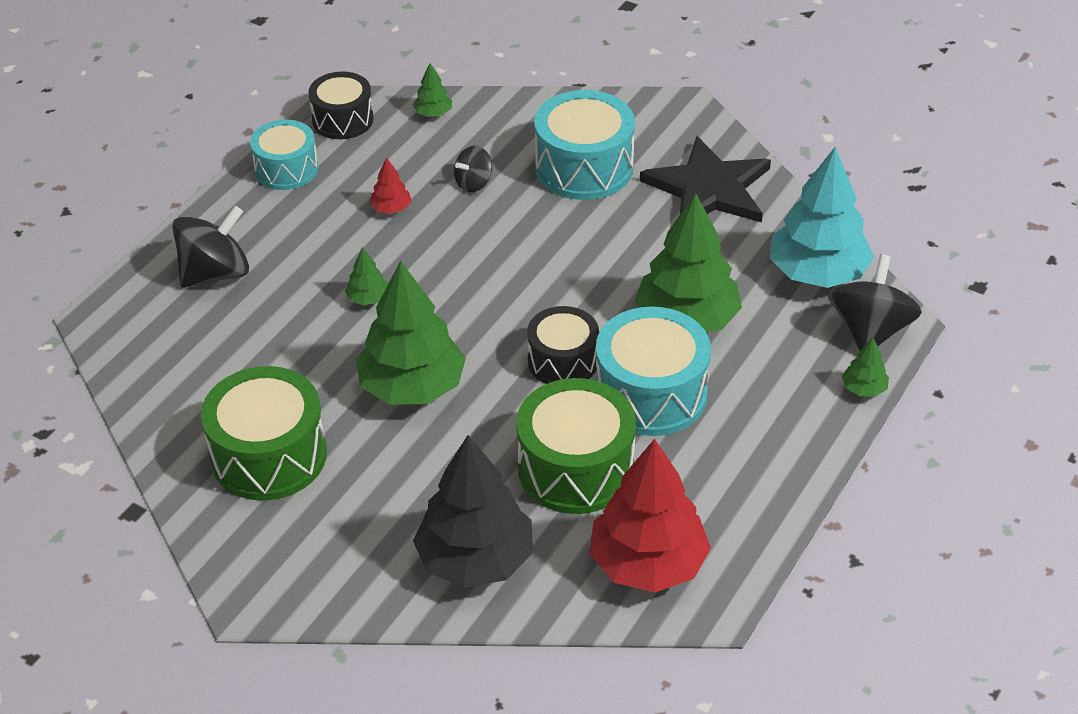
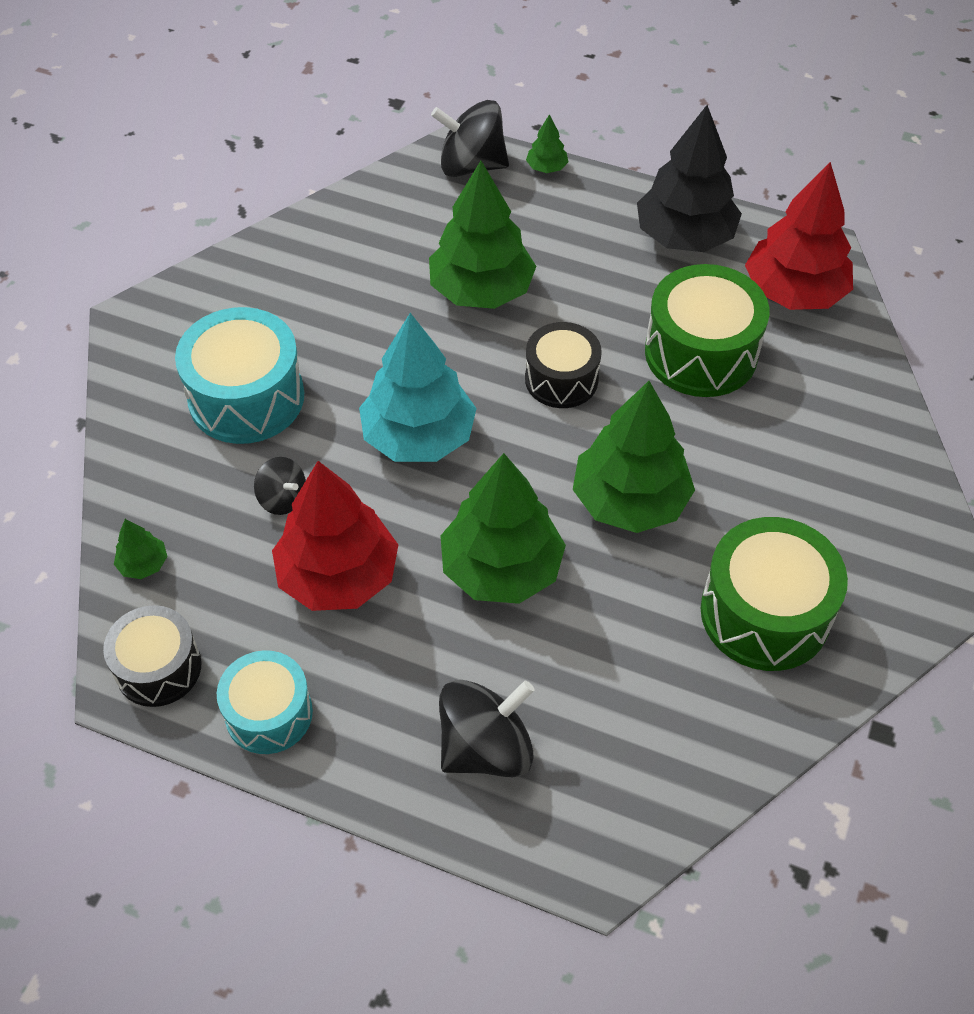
camera: 100 degrees left, 10 degrees up
(215, 273) = (486, 747): black spinning top -> black spinning top turned 105 degrees clockwise
(368, 298) = (501, 569): green tree -> green tree, size x2.34
(391, 208) = (338, 575): red tree -> red tree, size x2.34
(475, 560) = (835, 412): black tree -> black tree (684, 236)
(651, 394) = (589, 308): turquoise drum -> none
(709, 189) = (276, 288): black star -> none
(817, 273) = (398, 202): turquoise tree -> turquoise tree (419, 436)

